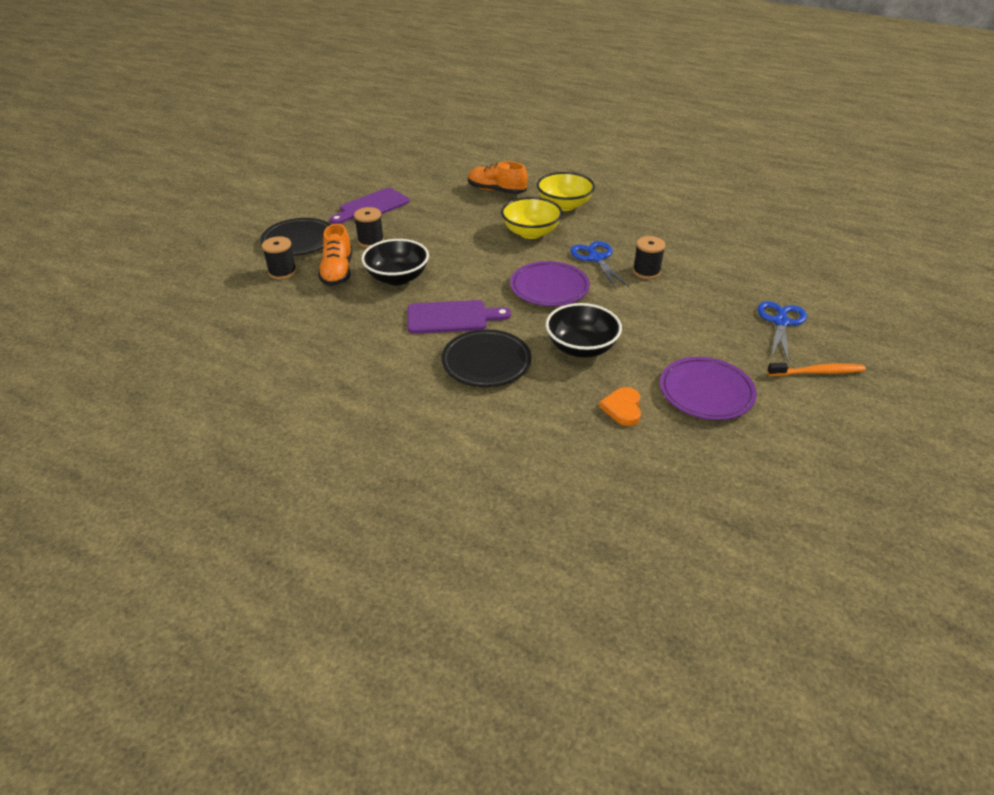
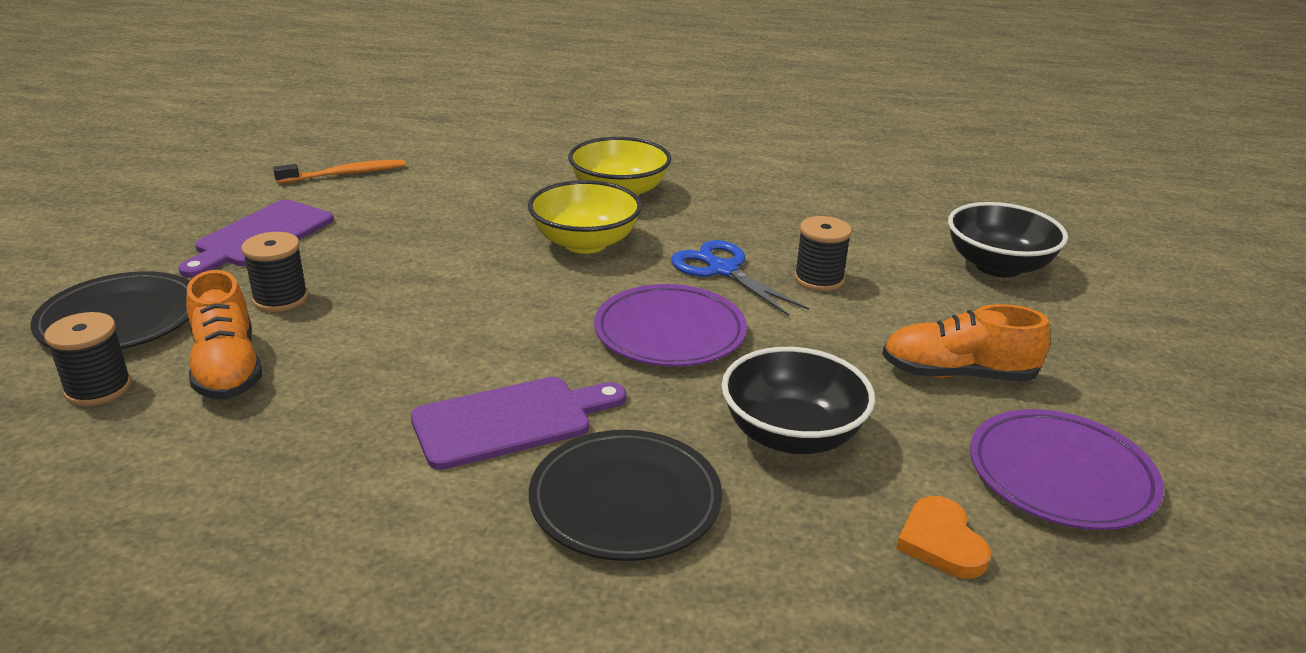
camera: 20 degrees left, 10 degrees down
(397, 278) = (363, 361): black bowl -> black bowl (998, 266)
(496, 191) = (489, 183): orange shoe -> orange shoe (957, 374)
(780, 322) = (1082, 327): blue scissors -> none
(817, 372) = (1202, 401): orange toothbrush -> orange toothbrush (345, 174)

